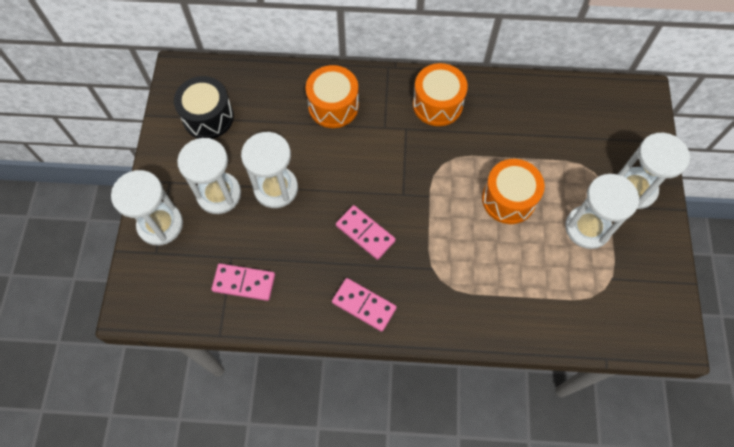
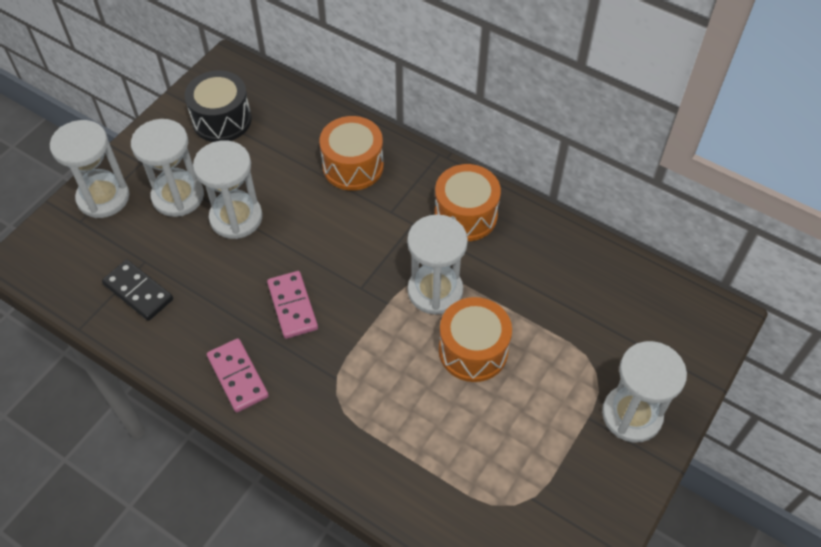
camera: 30 degrees right, 10 degrees down
(244, 283) = (138, 292): pink domino -> black domino
(587, 228) = (543, 428): white hourglass -> white hourglass (435, 291)

